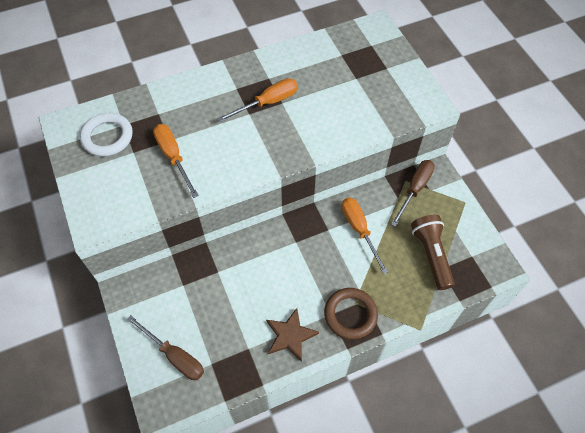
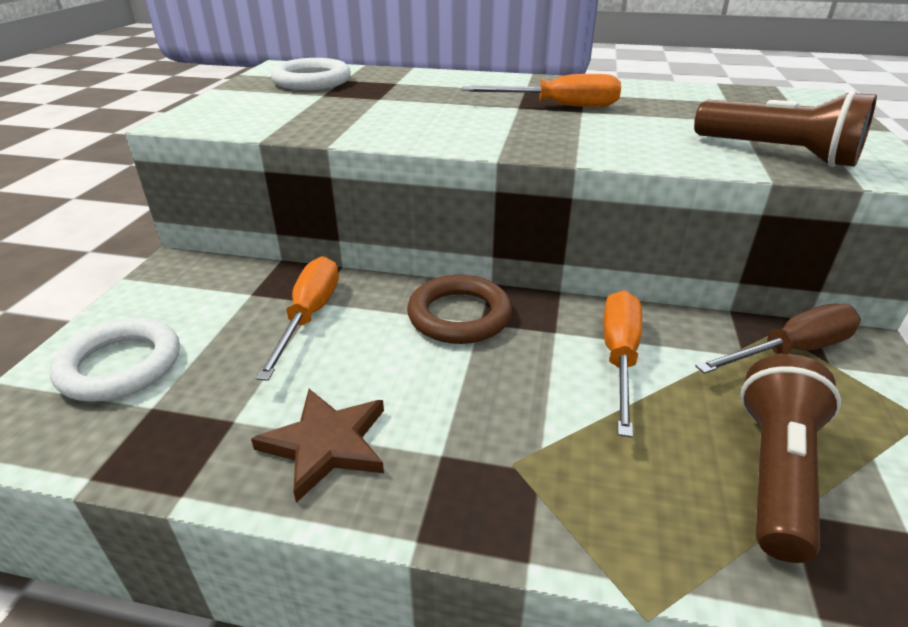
camera: 35 degrees right, 25 degrees down
(173, 157) = (364, 108): orange screwdriver -> orange screwdriver (309, 316)
(174, 356) = (121, 365): brown screwdriver -> white ring
(350, 314) = (483, 478): brown ring -> brown ring (459, 315)
(385, 109) = (777, 153): none -> brown flashlight

